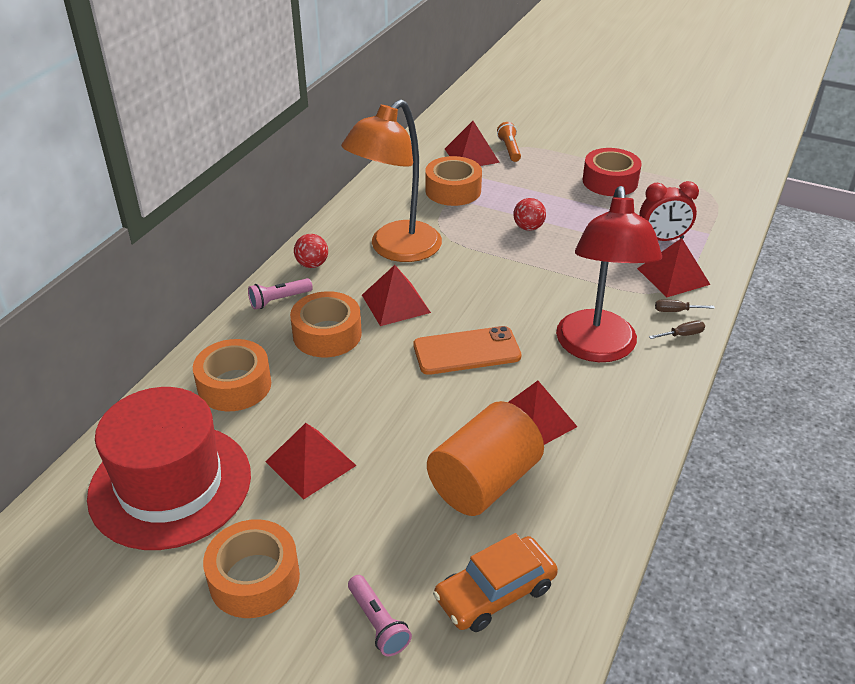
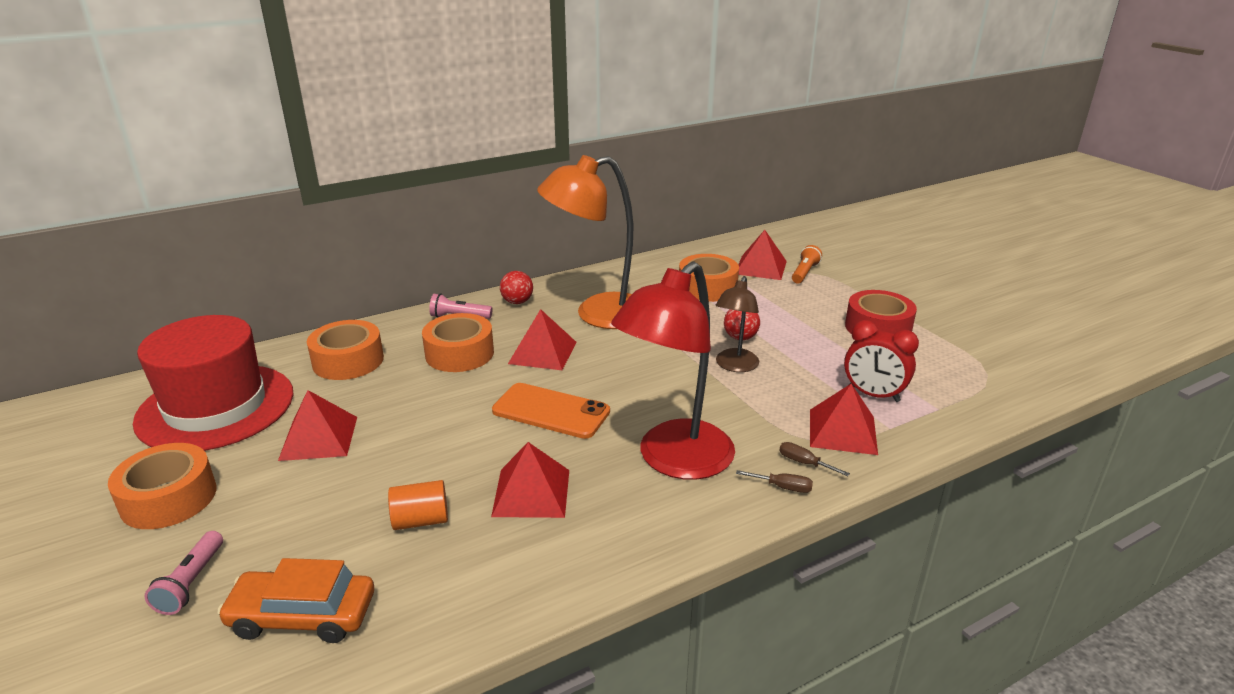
camera: 35 degrees right, 10 degrees down
(484, 482) = (421, 520): orange cylinder -> orange cylinder, size x0.51
(551, 254) = (734, 366): none -> brown lamp

